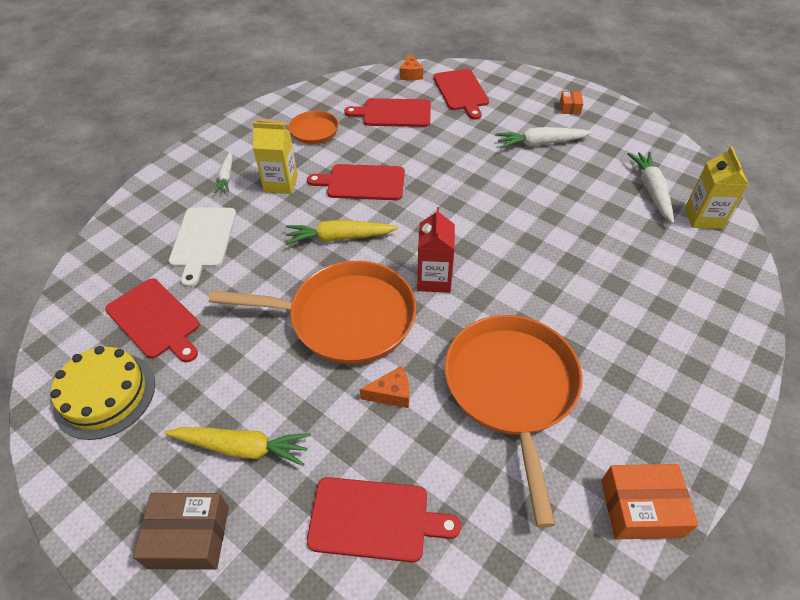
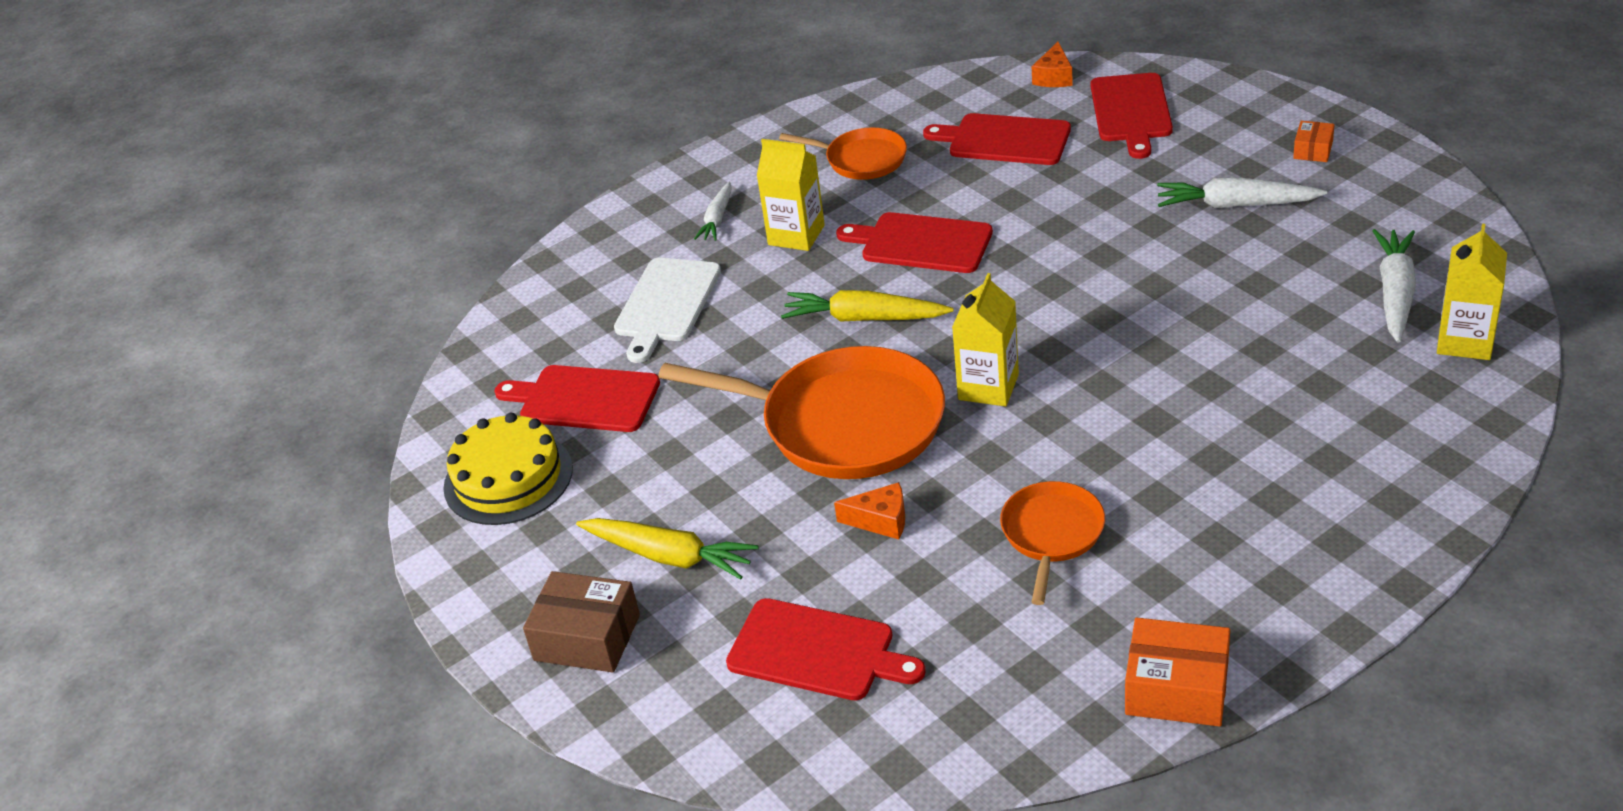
camera: 20 degrees right, 10 degrees down
(155, 320) = (584, 399): red cutting board -> red cutting board turned 135 degrees clockwise
(434, 279) = (988, 387): red carton -> yellow carton
(511, 388) = (1051, 534): orange pan -> orange pan, size x0.53

